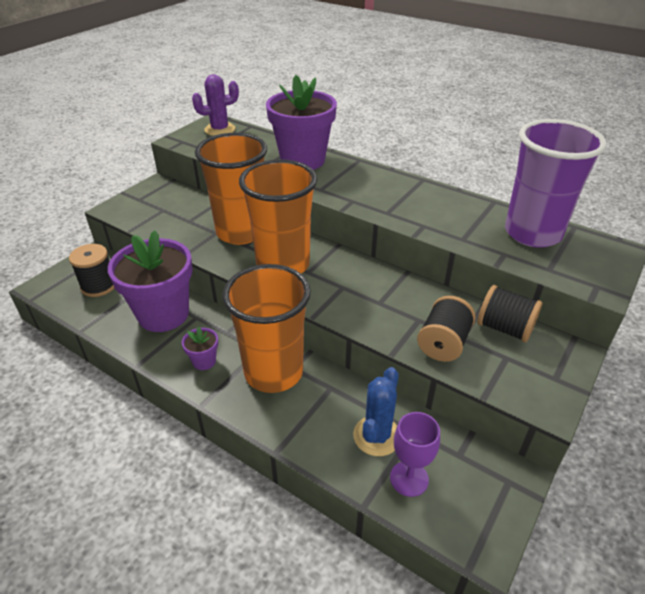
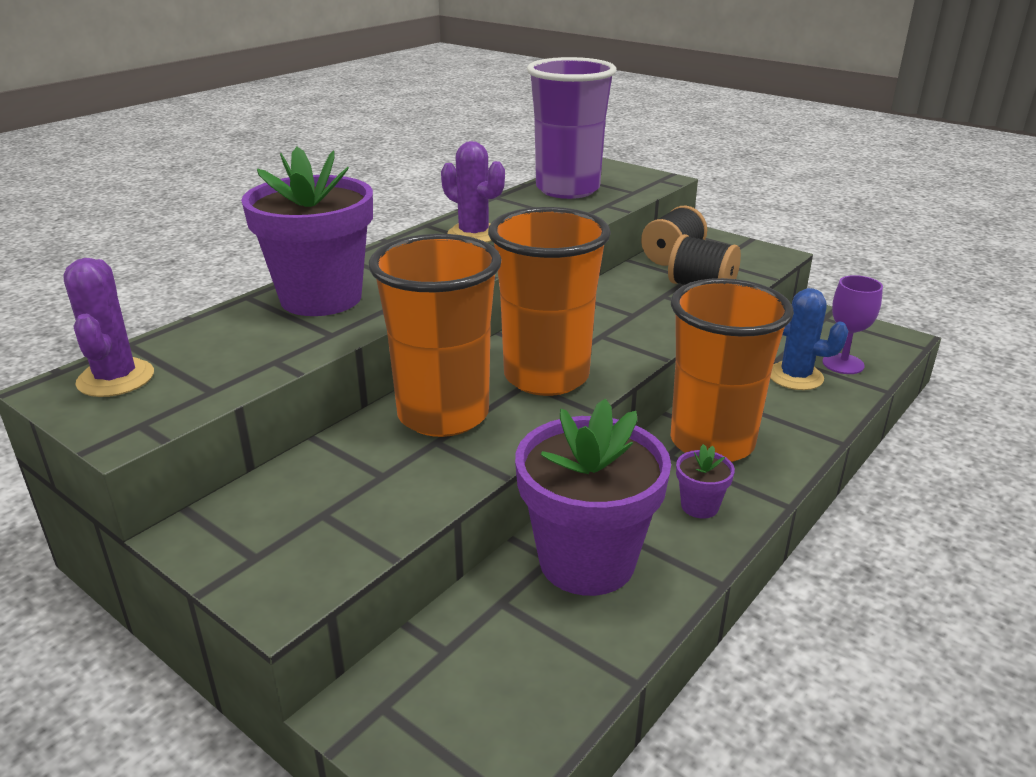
camera: 85 degrees left, 10 degrees down
(99, 286) = (485, 674): black spool -> none
(411, 197) = (474, 234): none -> purple cactus

